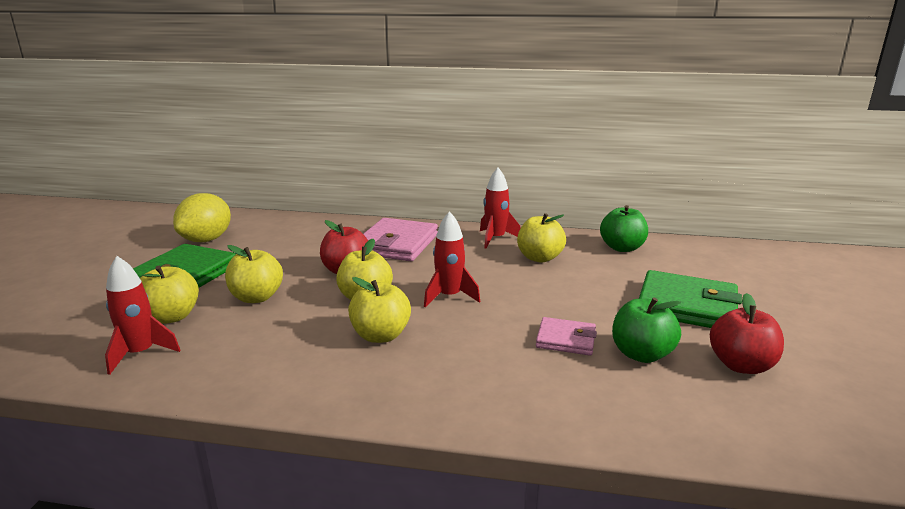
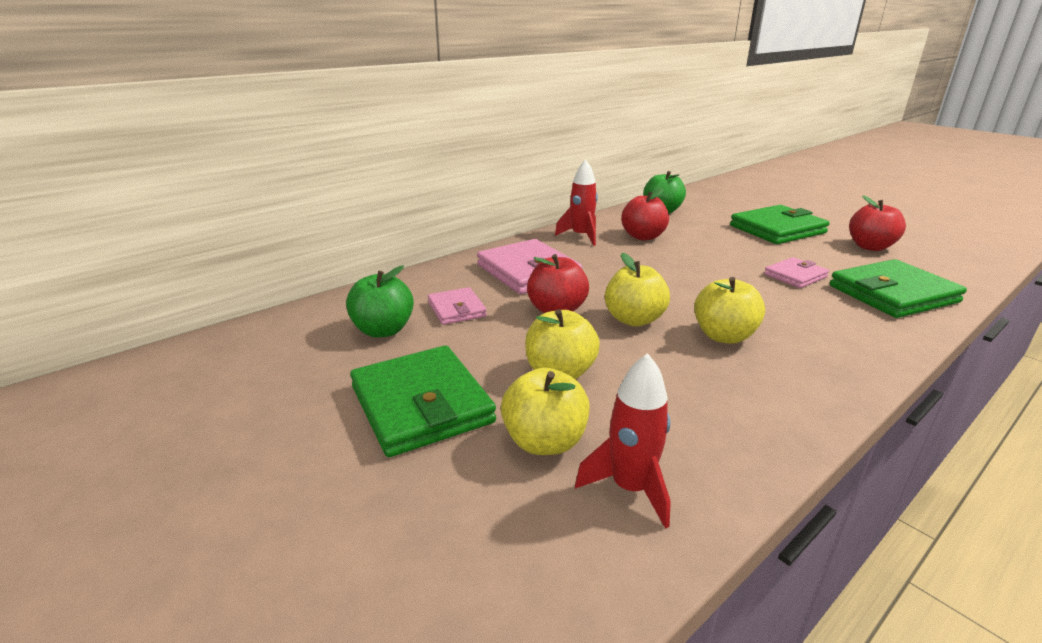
camera: 50 degrees left, 5 degrees up
(206, 240) = (323, 361): yellow lemon -> none
(308, 245) = (456, 309): none -> pink wallet
(449, 297) = (676, 287): red rocket -> none
(539, 258) = (643, 237): yellow apple -> red apple
(607, 400) = (892, 294): none -> green wallet
(641, 354) = (836, 264): green apple -> green apple (383, 330)

